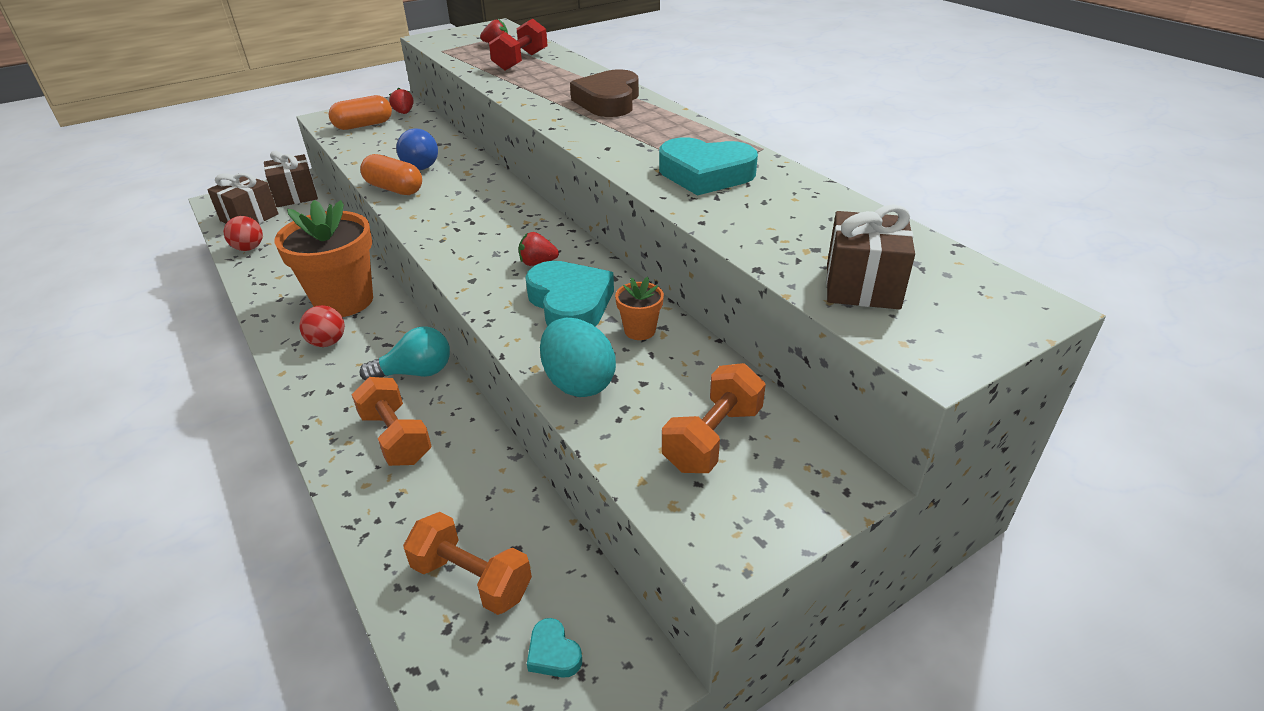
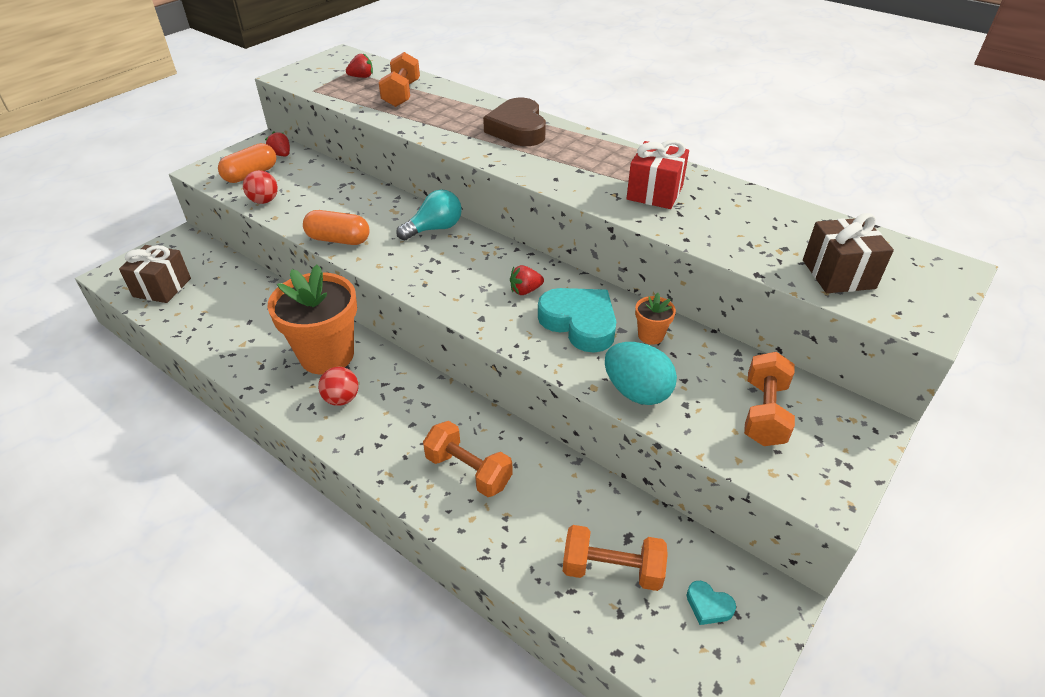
camera: 20 degrees left, 5 degrees up
(249, 248) = (188, 320): red ball -> red ball (264, 201)
(295, 196) = (193, 255): brown gift -> none
(415, 372) = (443, 408): turquoise light bulb -> turquoise light bulb (434, 229)
(422, 163) = (344, 208): blue light bulb -> none
(521, 61) = (401, 94): red dumbbell -> orange dumbbell
(705, 174) = (654, 193): turquoise heart -> red gift

